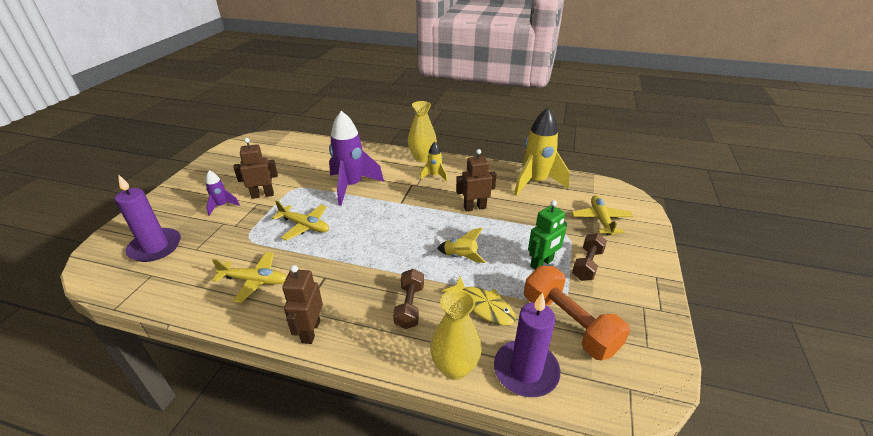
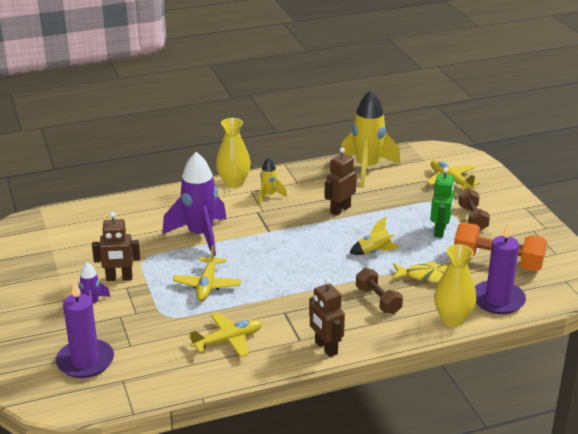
camera: 35 degrees left, 5 degrees down
(262, 195) = (119, 278): brown robot -> brown robot turned 135 degrees counterclockwise
(305, 226) = (207, 285): yellow plane -> yellow plane turned 105 degrees clockwise

